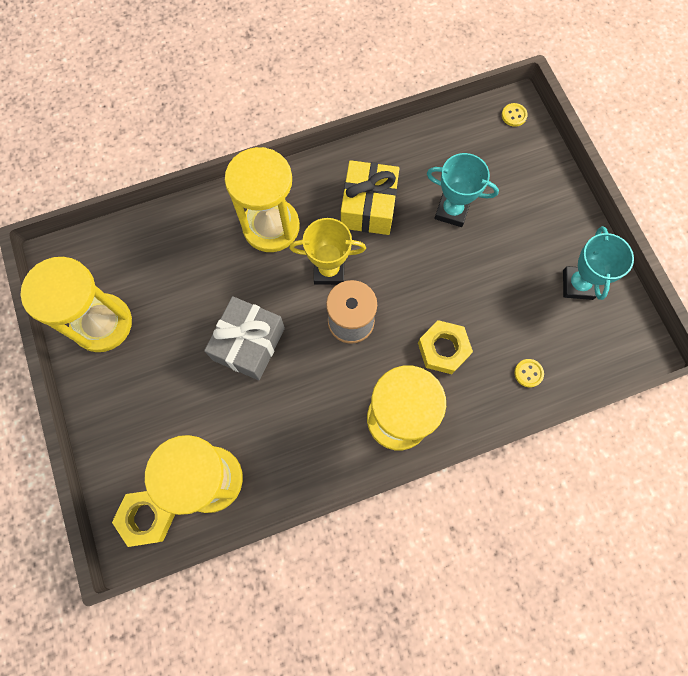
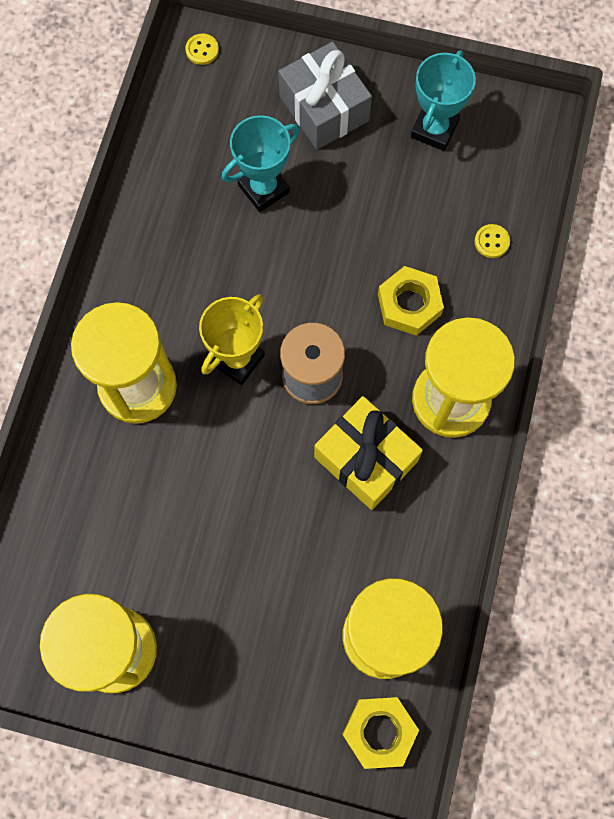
camera: 55 degrees left, 0 degrees up
(249, 344) = (260, 499): grey gift -> grey gift (324, 108)
(369, 207) = (194, 268): yellow gift -> yellow gift (366, 459)
(577, 284) = (434, 129): turquoise trophy -> turquoise trophy turned 75 degrees clockwise

